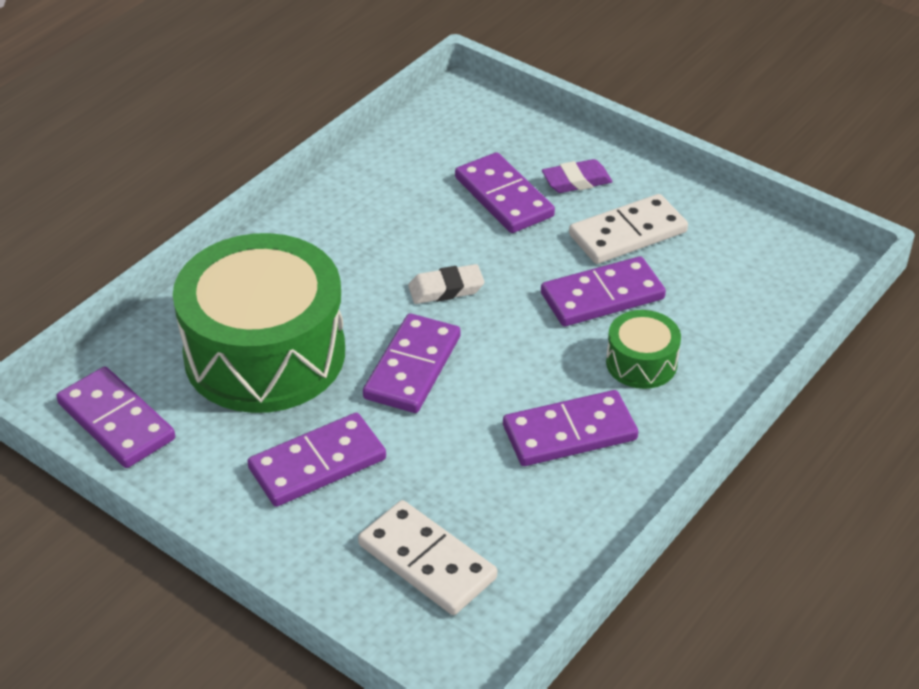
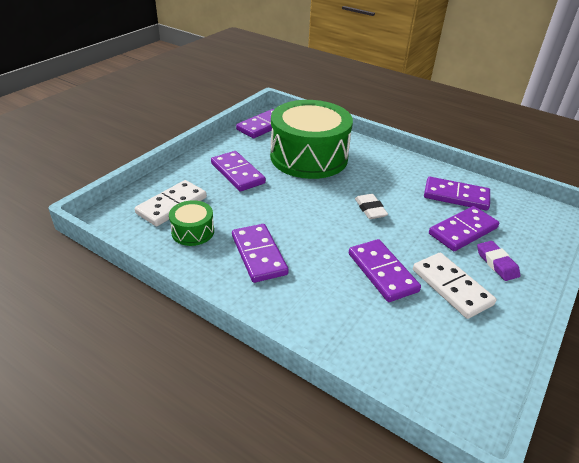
camera: 85 degrees right, 5 degrees down
(412, 367) = (305, 199): purple domino -> purple domino (456, 196)
(641, 363) = (322, 288): green drum -> green drum (193, 232)

